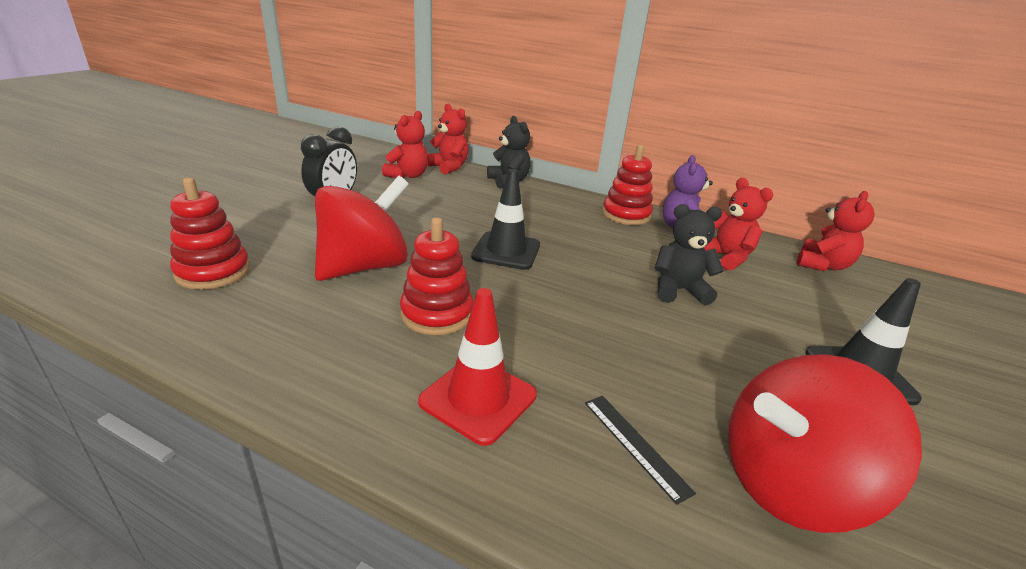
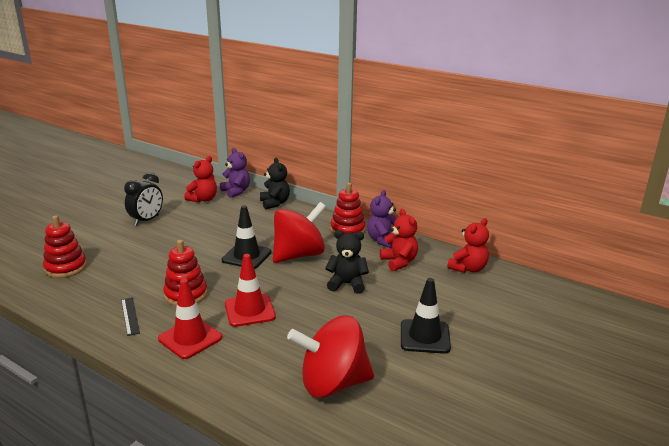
camera: 10 degrees right, 5 degrees down
(364, 267) = (153, 265): red spinning top -> red spinning top (299, 255)
(449, 167) = (236, 192): red teddy bear -> purple teddy bear
(557, 339) = (249, 310): none -> red traffic cone
(635, 445) = (262, 363): black ruler -> black ruler (130, 316)

